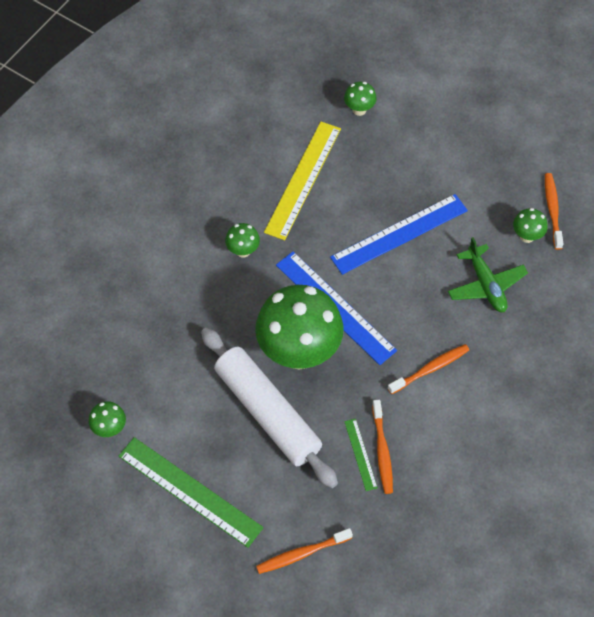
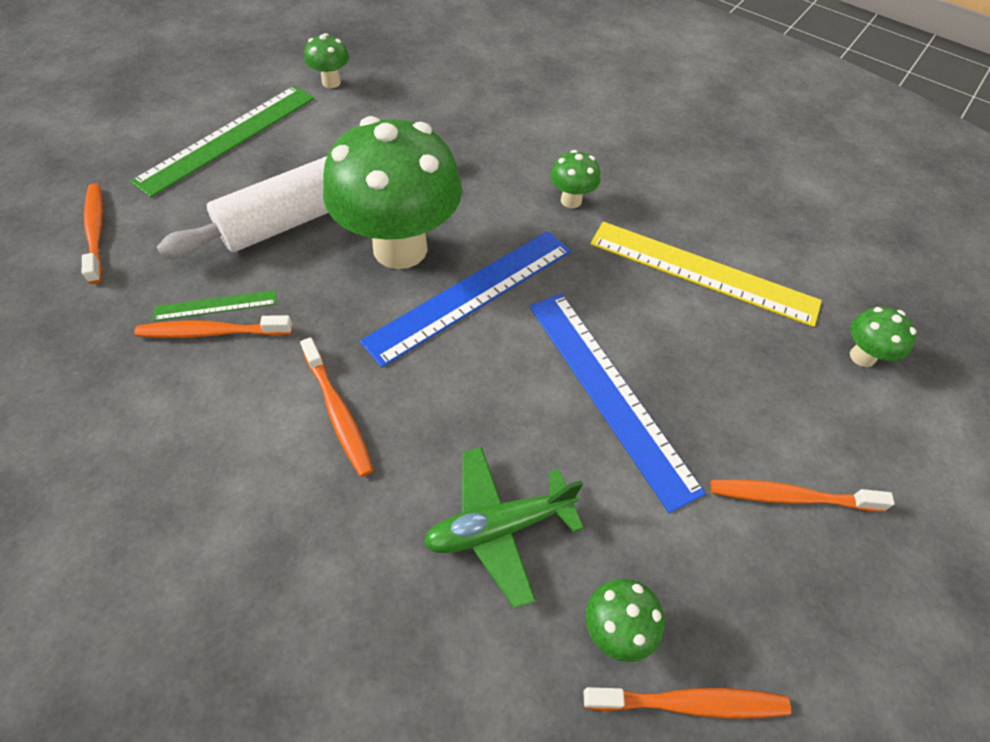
camera: 90 degrees right, 5 degrees down
(451, 158) = (790, 497): none -> orange toothbrush

